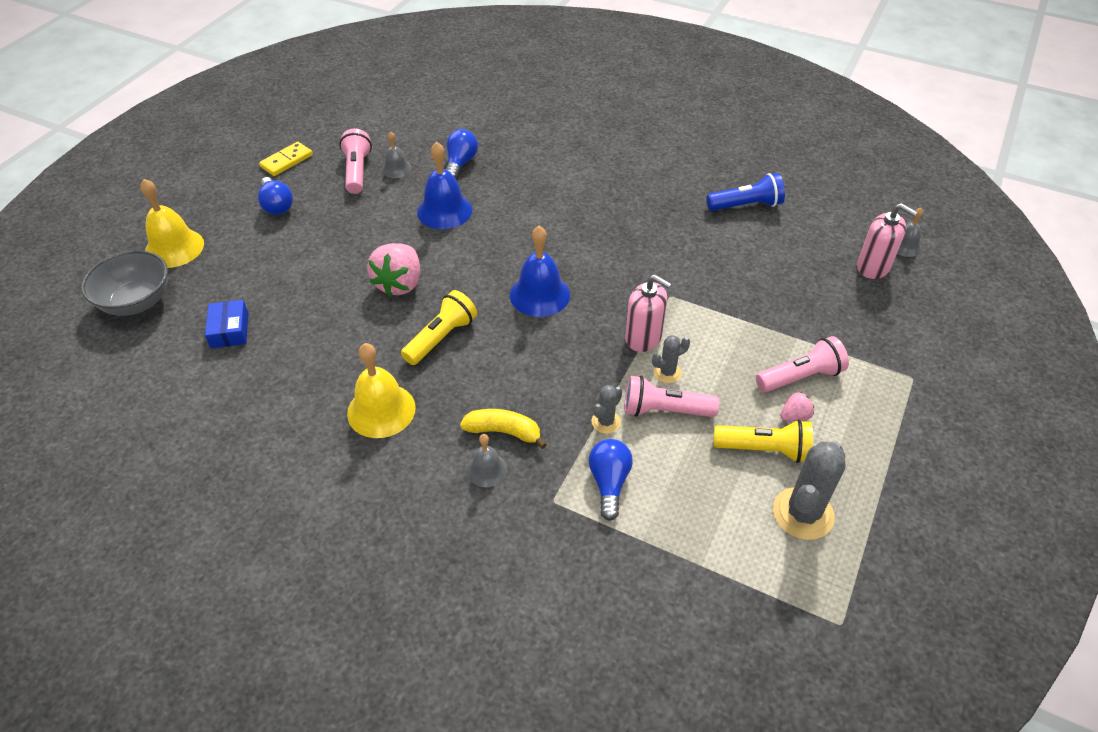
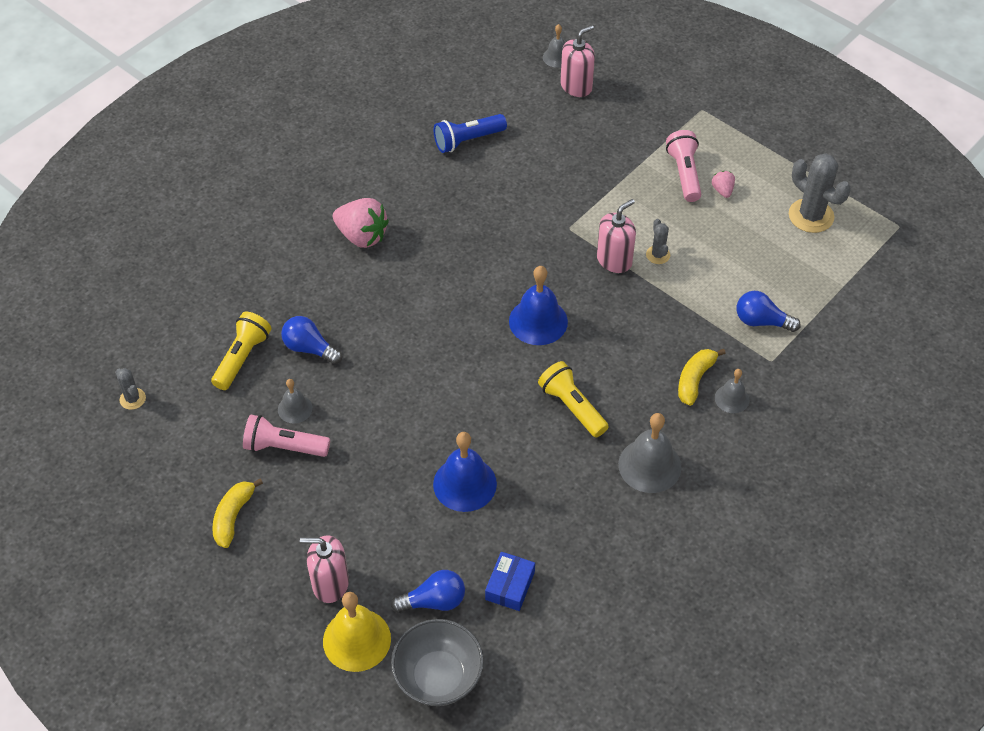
camera: 75 degrees left, 5 degrees up
(227, 223) = (330, 583): none -> pink soap dispenser
(230, 330) = (510, 585): blue box -> blue box turned 75 degrees counterclockwise
(276, 205) = (317, 532): blue light bulb -> blue light bulb (434, 601)
(286, 161) = (233, 516): yellow domino -> yellow banana
(381, 410) = (649, 465): yellow bell -> grey bell
(399, 284) = (487, 430): pink strawberry -> pink strawberry (362, 236)
(444, 211) = (386, 375): blue bell -> blue bell (464, 484)
(606, 422) = (700, 308): grey cactus -> grey cactus (132, 399)
(664, 410) = (697, 268): pink flashlight -> none
(746, 205) = (467, 140): blue flashlight -> blue flashlight turned 120 degrees counterclockwise
(764, 450) = (750, 219): yellow flashlight -> yellow flashlight (242, 358)

